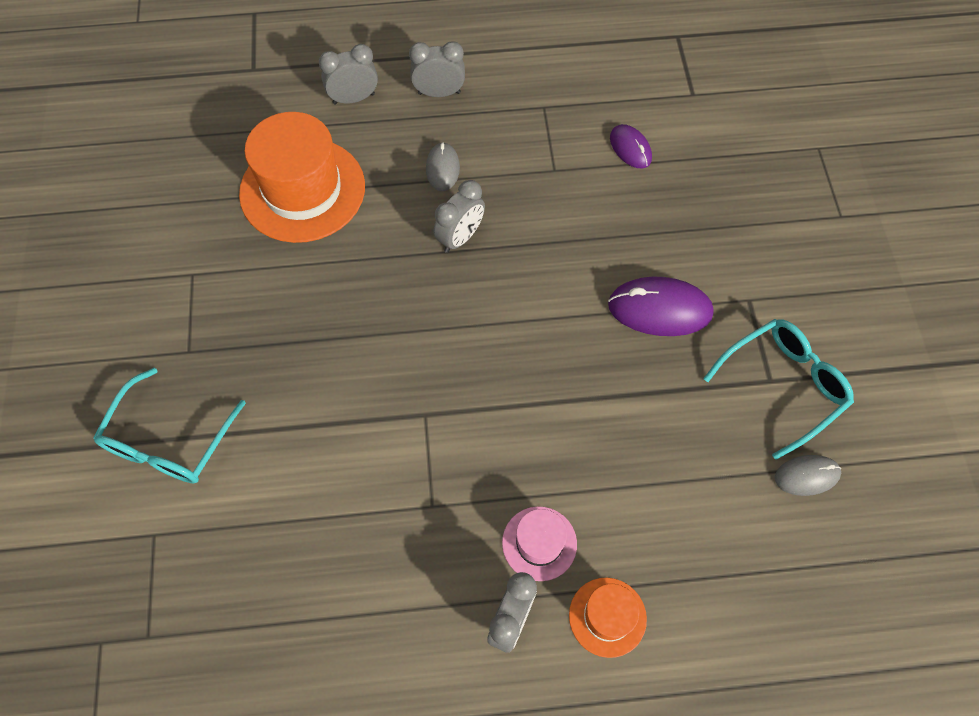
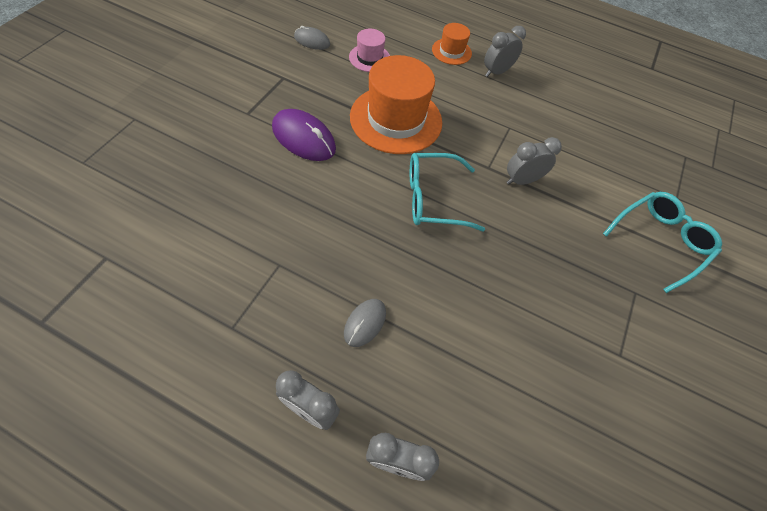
camera: 155 degrees left, 5 degrees down
(302, 190) = (497, 380): orange hat -> orange hat (396, 119)
(460, 237) = (393, 256): grey clock -> grey clock (522, 180)
(539, 543) = (463, 87): pink hat -> pink hat (369, 58)
(630, 148) = (206, 245): purple mouse -> none
(783, 385) = (279, 72): turquoise glasses -> turquoise glasses (433, 199)

